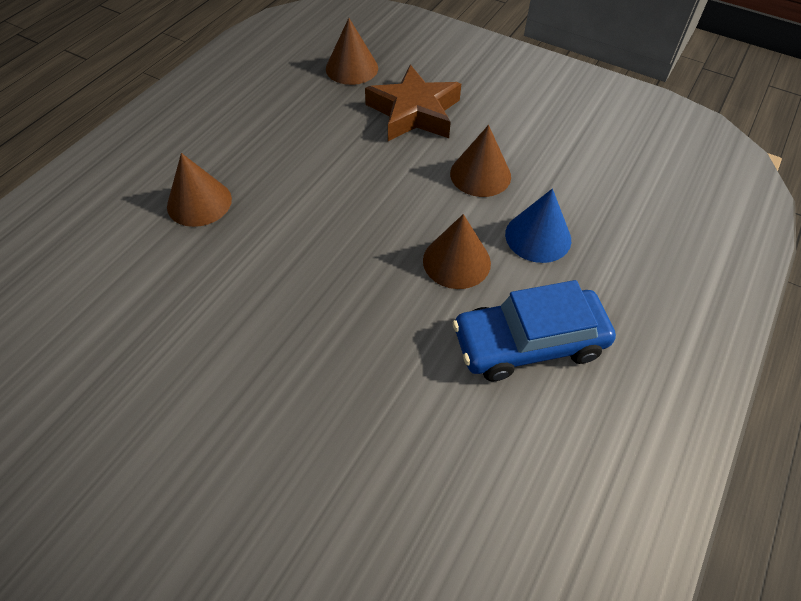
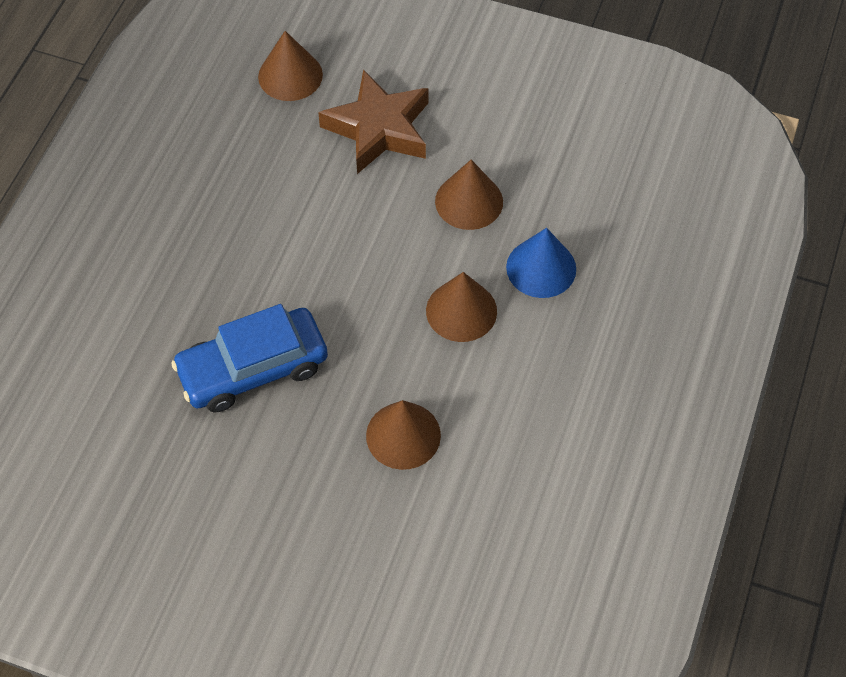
camera: 10 degrees left, 5 degrees up
(199, 202) = (169, 288): brown cone -> brown cone (403, 435)
(529, 343) = (547, 386): blue car -> blue car (253, 369)

